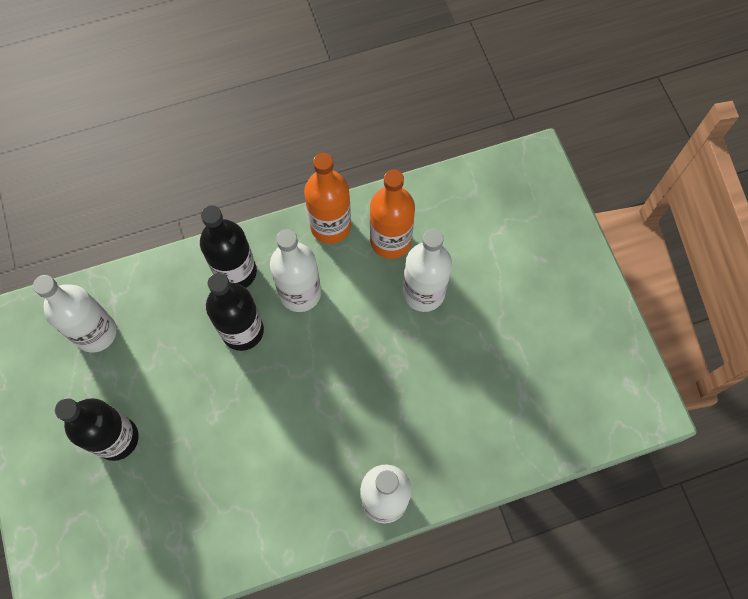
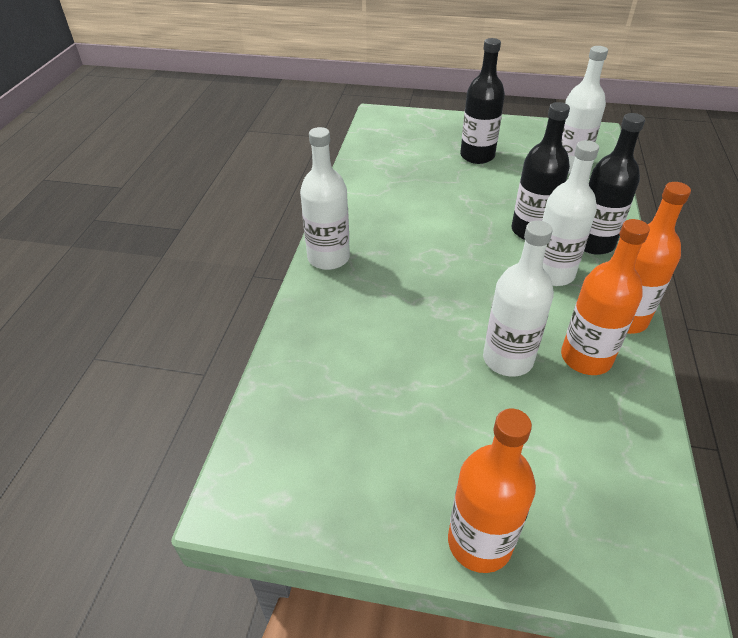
camera: 120 degrees right, 25 degrees down
(578, 257) = (479, 542): none -> orange bottle

